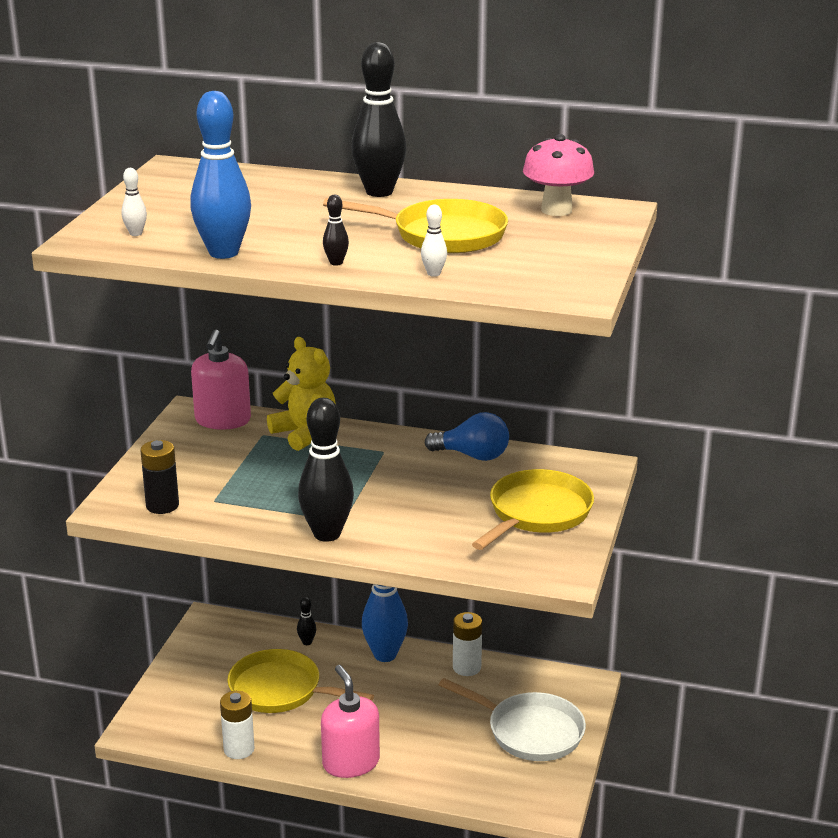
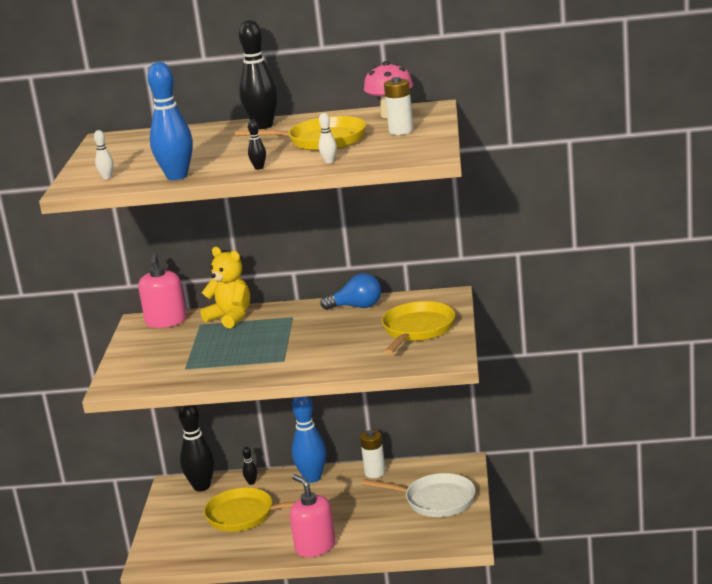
camera: 10 degrees left, 5 degrees down
(162, 505) = (149, 378): black battery -> none
(239, 749) = (230, 557): white battery -> white battery (401, 131)
(327, 534) = (276, 371): black bowling pin -> black bowling pin (201, 486)

